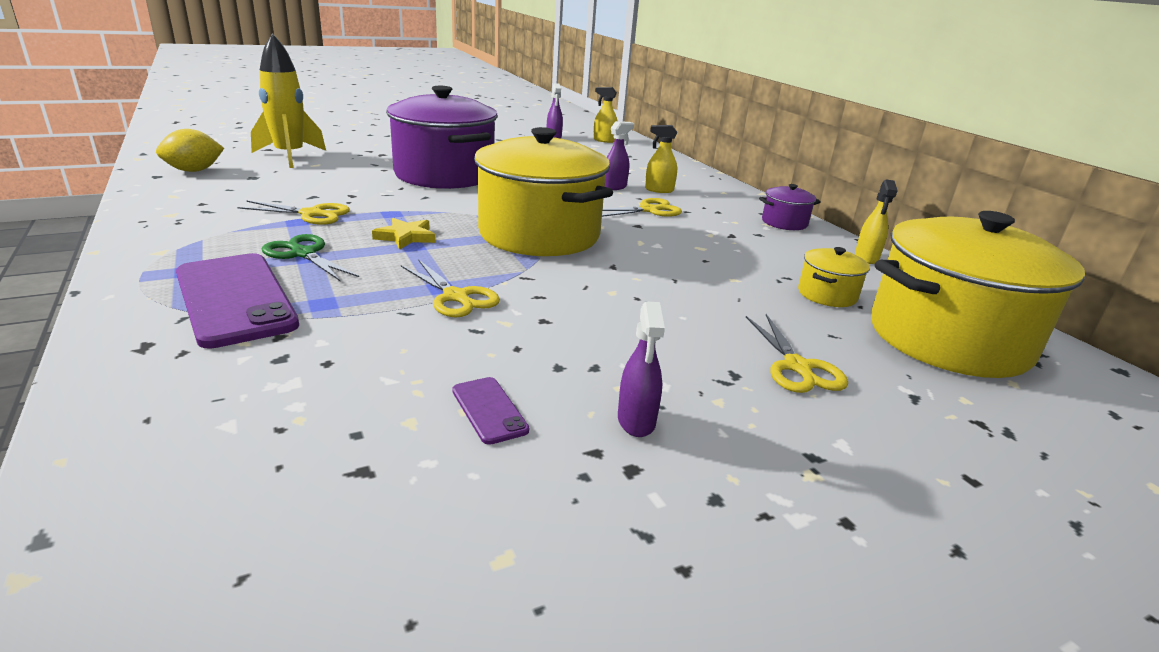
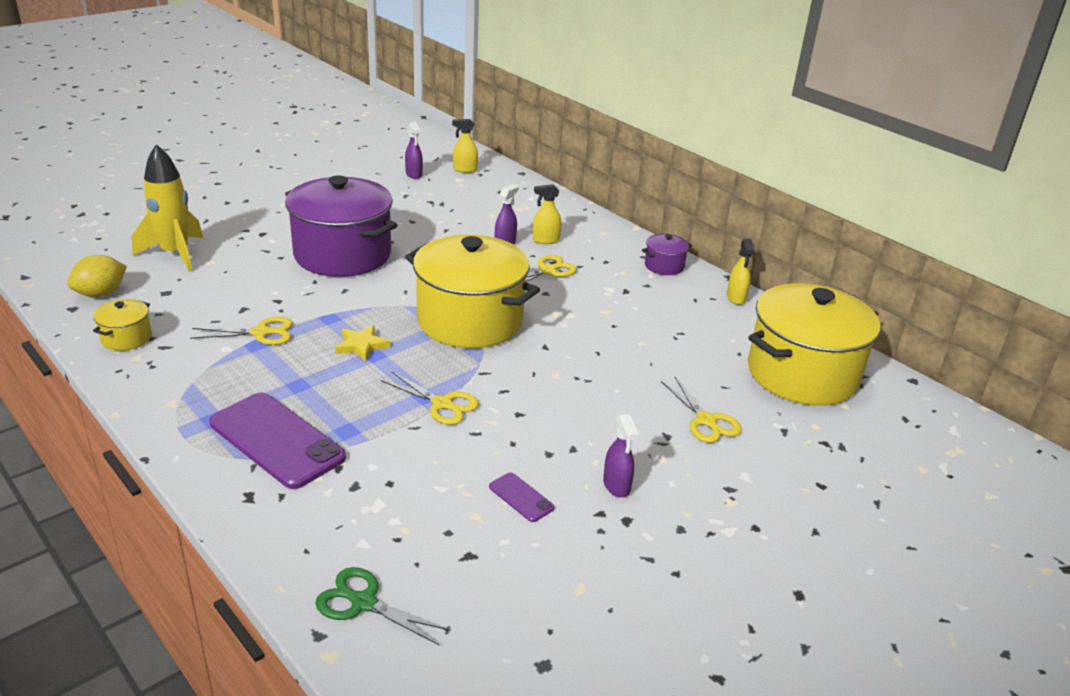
camera: 15 degrees left, 5 degrees up
(303, 254) = (291, 382): green scissors -> green scissors (363, 602)
(827, 295) = (713, 346): yellow pot -> yellow pot (126, 338)

